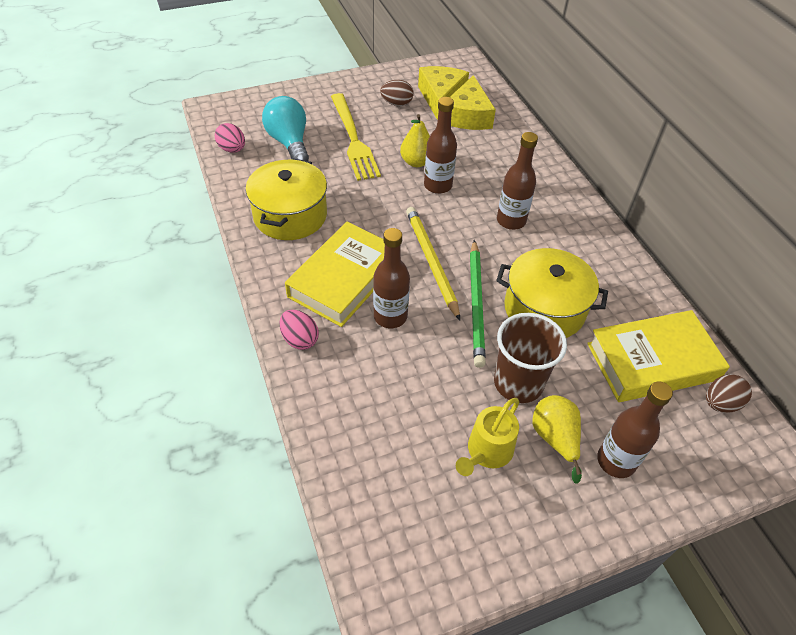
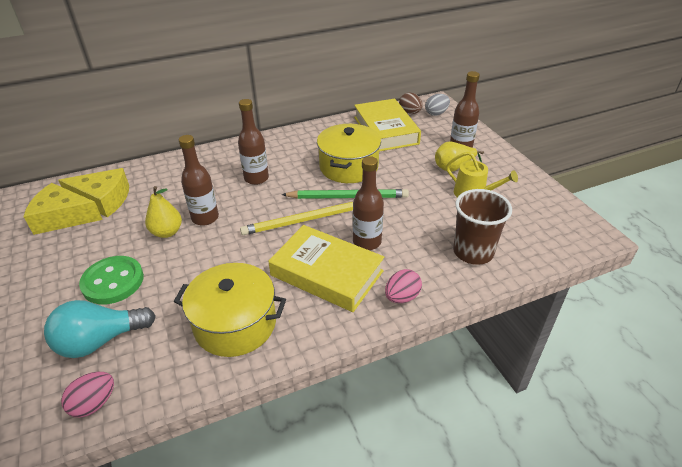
camera: 90 degrees left, 10 degrees down
(353, 139) = (113, 281): yellow fork -> green button
(397, 103) = (59, 250): brown egg -> none
(518, 383) = (415, 180): brown cup -> brown cup (473, 252)
(729, 445) = (436, 113): none -> grey egg

